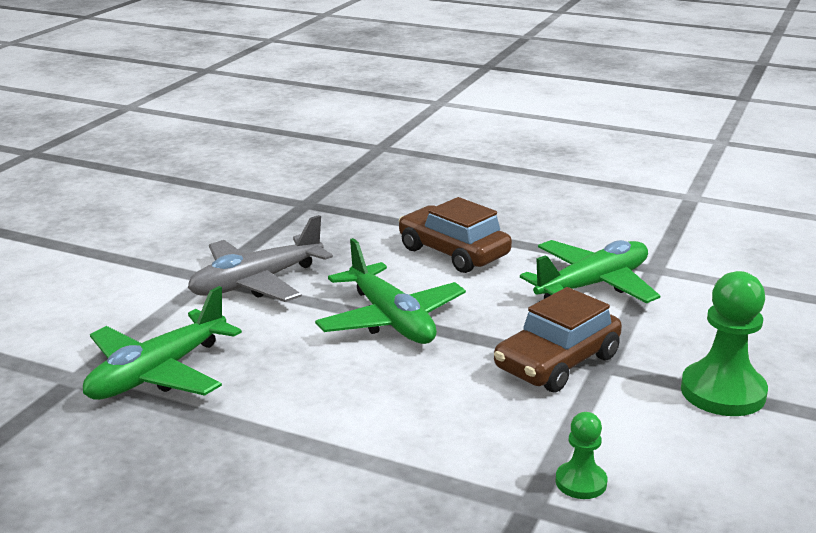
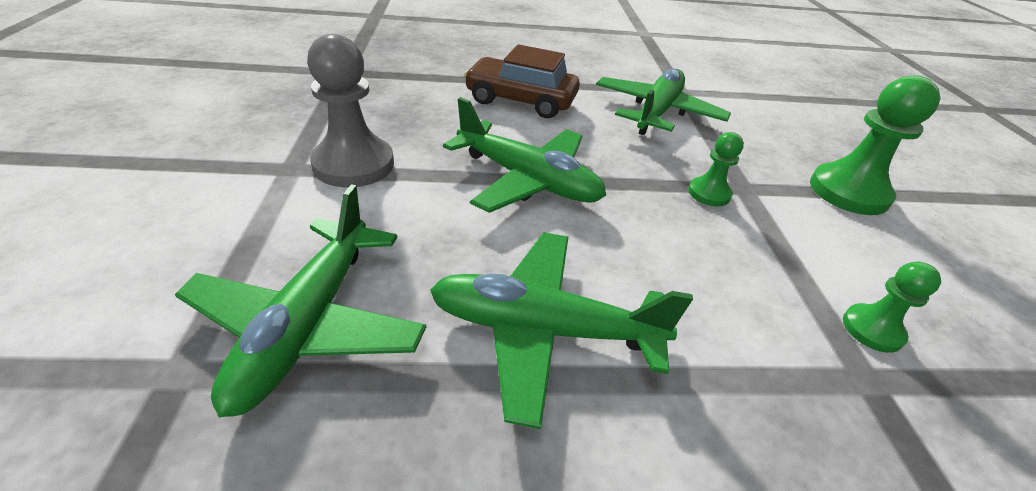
camera: 30 degrees left, 15 degrees up
(256, 282) = (354, 164): grey plane -> grey pawn
(306, 414) = (543, 330): none -> green plane
(557, 362) = (709, 193): brown car -> green pawn

